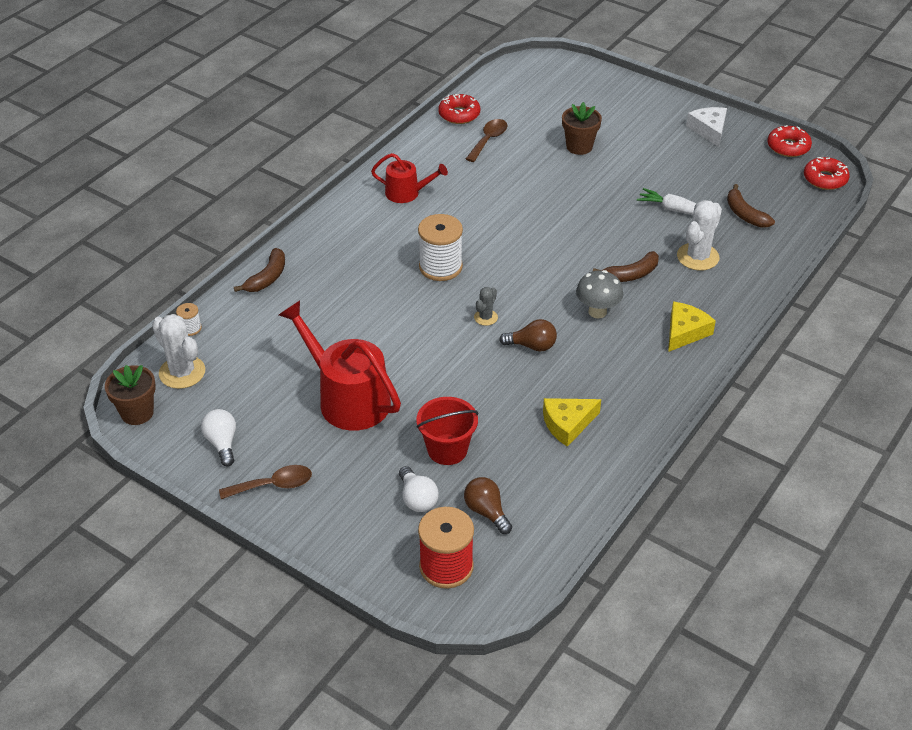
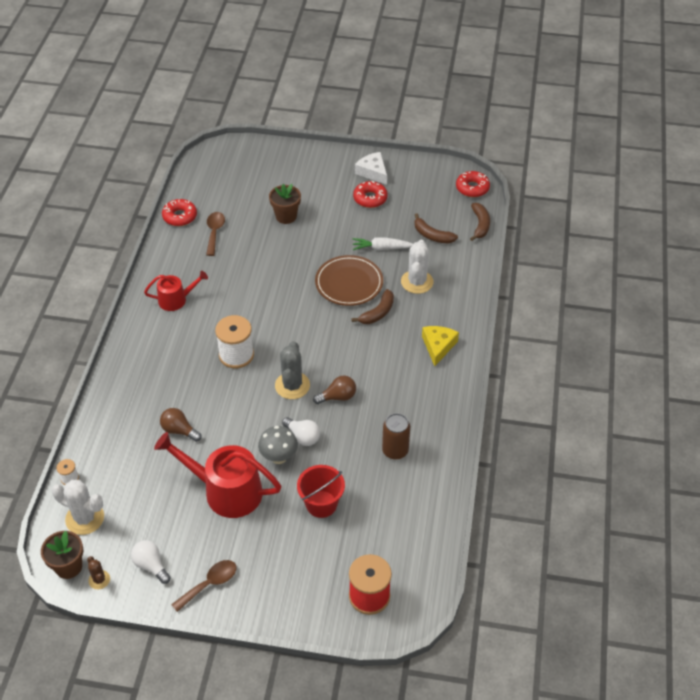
camera: 25 degrees left, 5 degrees up
(160, 437) = (99, 580): none -> brown cactus
(267, 278) = (106, 412): brown banana -> brown banana (480, 225)
(417, 499) = (321, 552): white light bulb -> white light bulb (303, 437)
(485, 317) = (292, 385): grey cactus -> grey cactus, size x1.86
(486, 512) = (375, 542): brown light bulb -> brown light bulb (179, 430)
(567, 424) = (395, 450): yellow cheese -> brown can
(597, 312) = (370, 352): grey mushroom -> grey mushroom (279, 457)
(614, 234) = (349, 283): none -> brown plate
(788, 147) = (434, 169): red donut -> red donut (370, 198)

